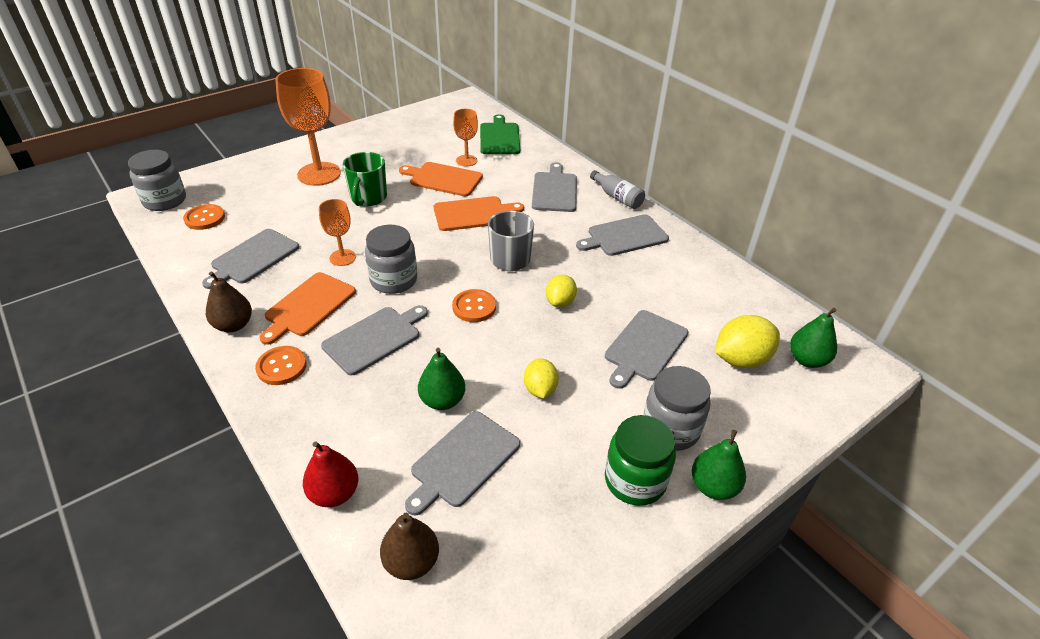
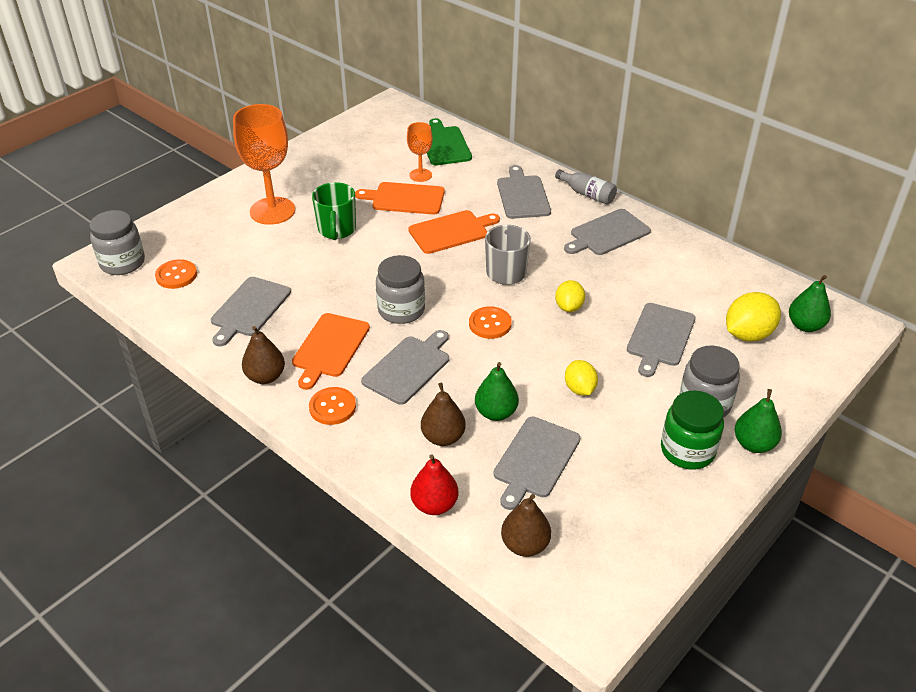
camera: 10 degrees left, 0 degrees up
(342, 257) = (340, 295): orange goblet -> none
(377, 418) = (443, 437): none -> brown pear

